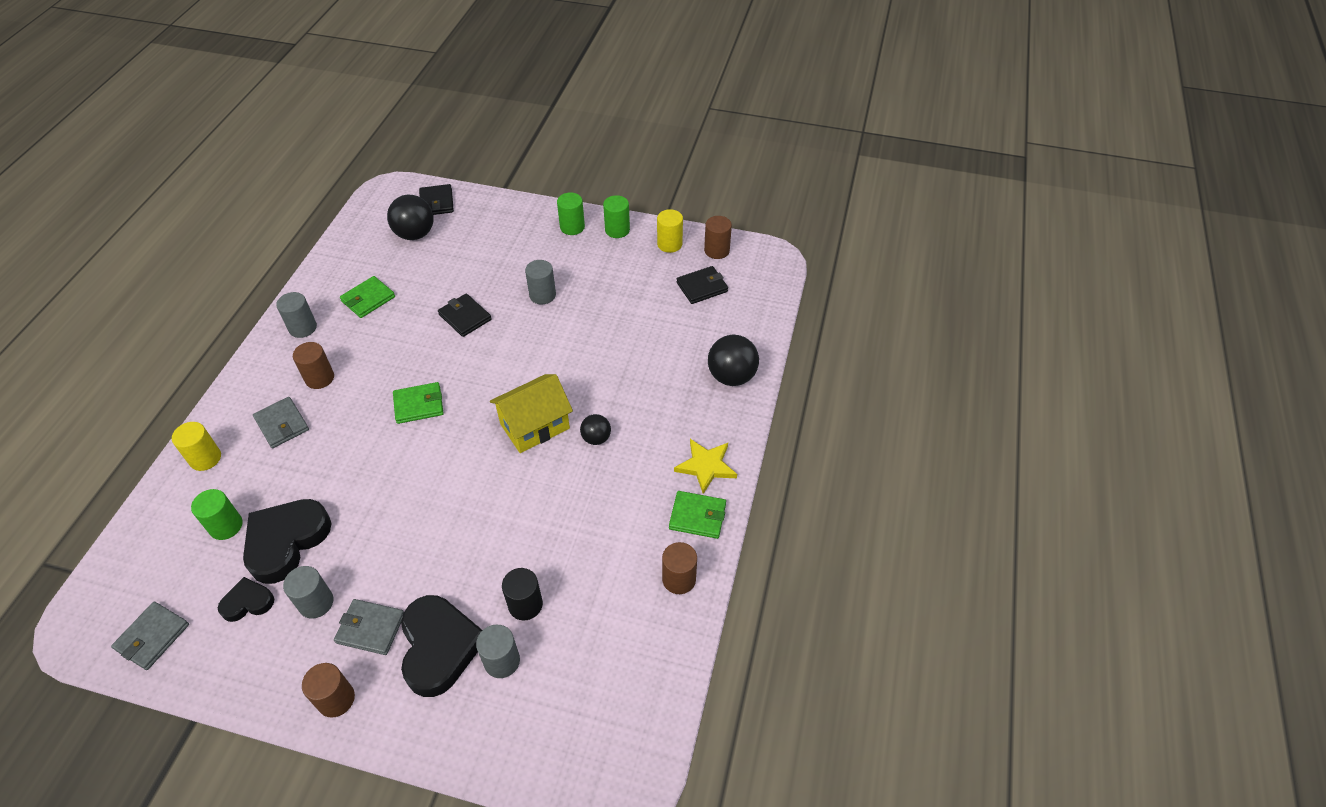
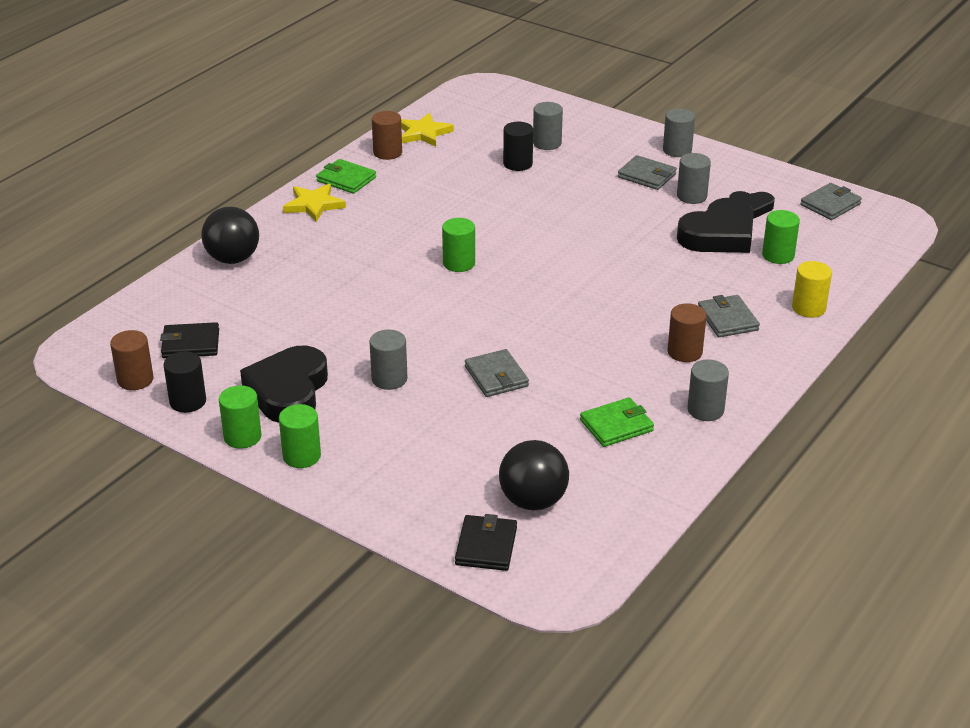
camera: 160 degrees left, 15 degrees down
(336, 699) = (677, 150): brown cylinder -> grey cylinder
(419, 405) = (575, 304): green wallet -> none
(439, 647) = (593, 157): black heart -> black heart (288, 391)
(465, 317) = (496, 376): black wallet -> grey wallet
(535, 426) = (459, 263): yellow house -> green cylinder
(596, 438) = (403, 243): black ball -> none
(657, 634) = (423, 133): none -> yellow star
(669, 244) = (188, 401): yellow cylinder -> black cylinder

